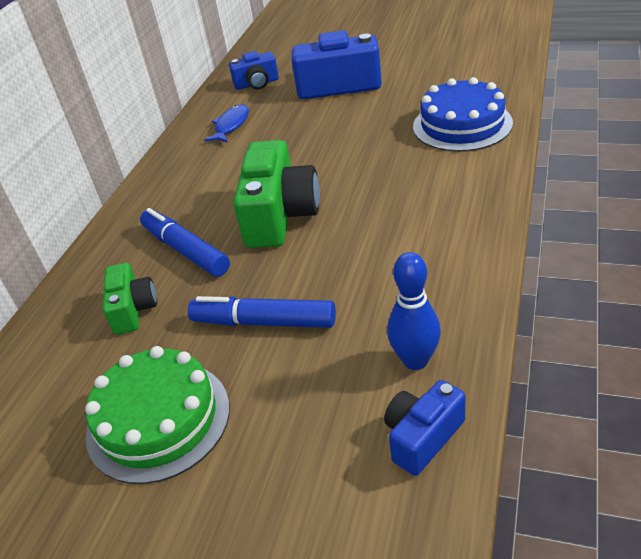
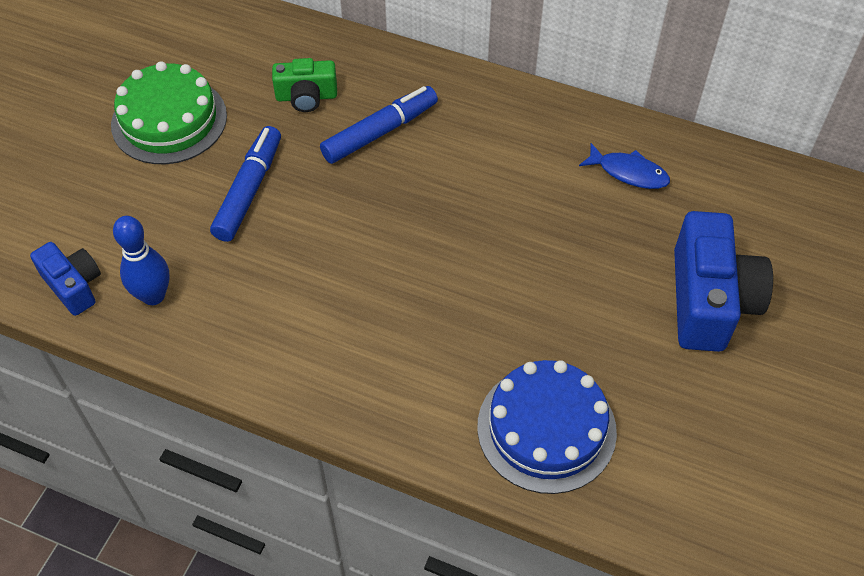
camera: 90 degrees right, 15 degrees up
(257, 84) = (743, 204): blue camera -> none
(280, 215) = (410, 211): green camera -> none

